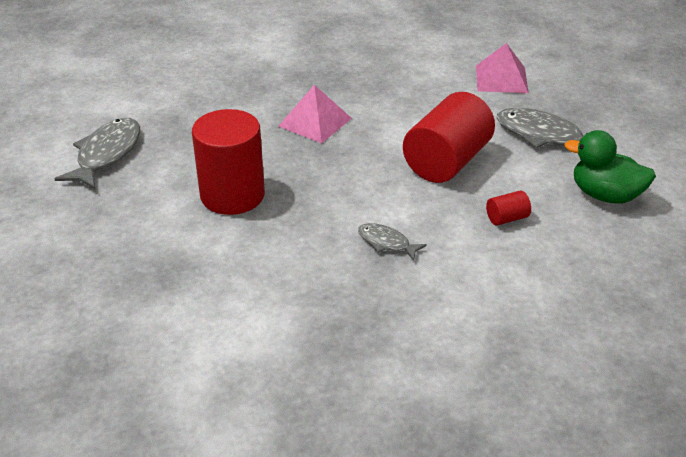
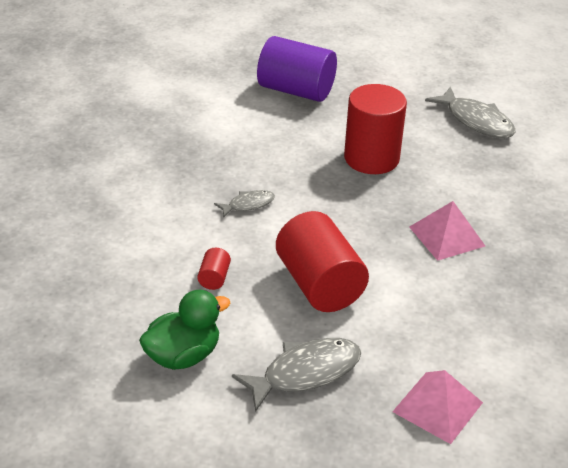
camera: 120 degrees right, 0 degrees up
(131, 299) = (296, 90): none -> purple cylinder

